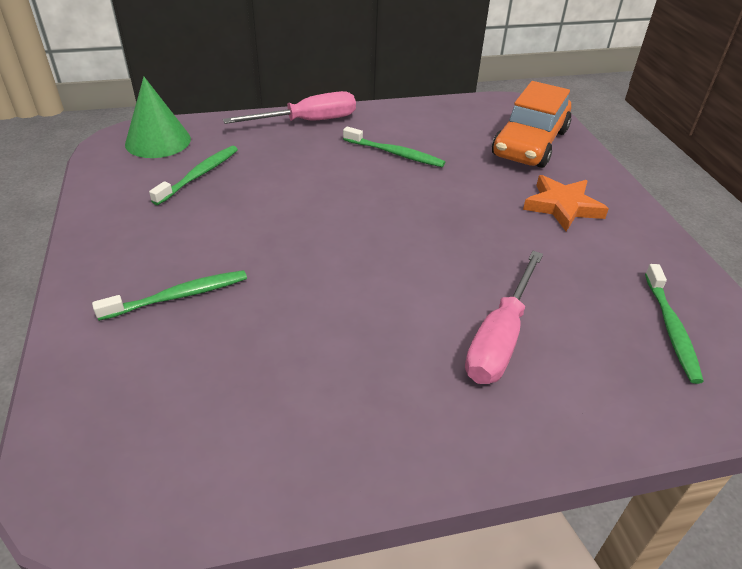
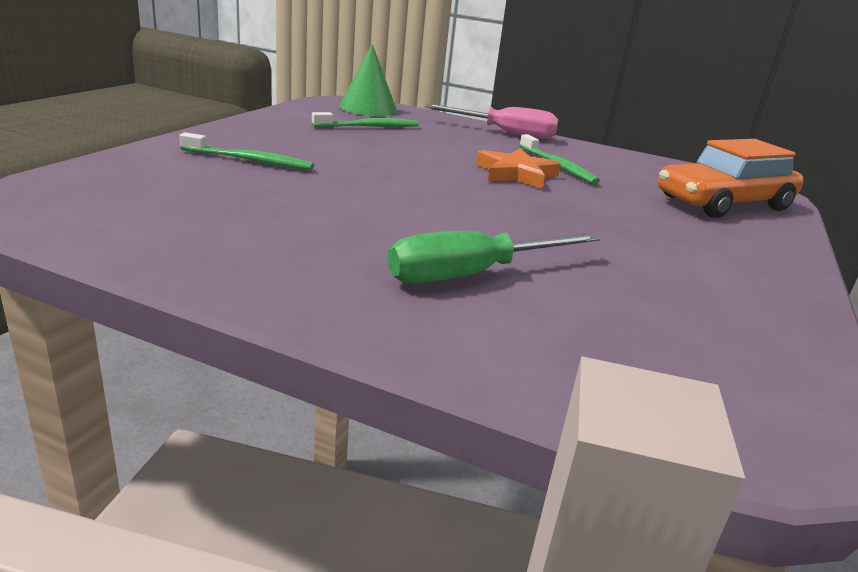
camera: 35 degrees right, 15 degrees down
(500, 338) = (472, 274): pink screwdriver -> green screwdriver
(562, 206) = (696, 243): orange star -> orange star (516, 174)
(671, 328) = (700, 353): green toothbrush -> none

